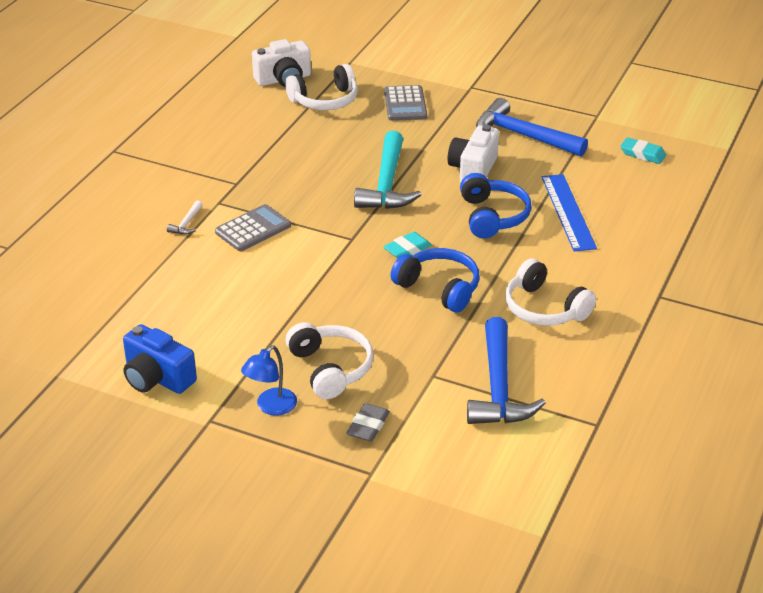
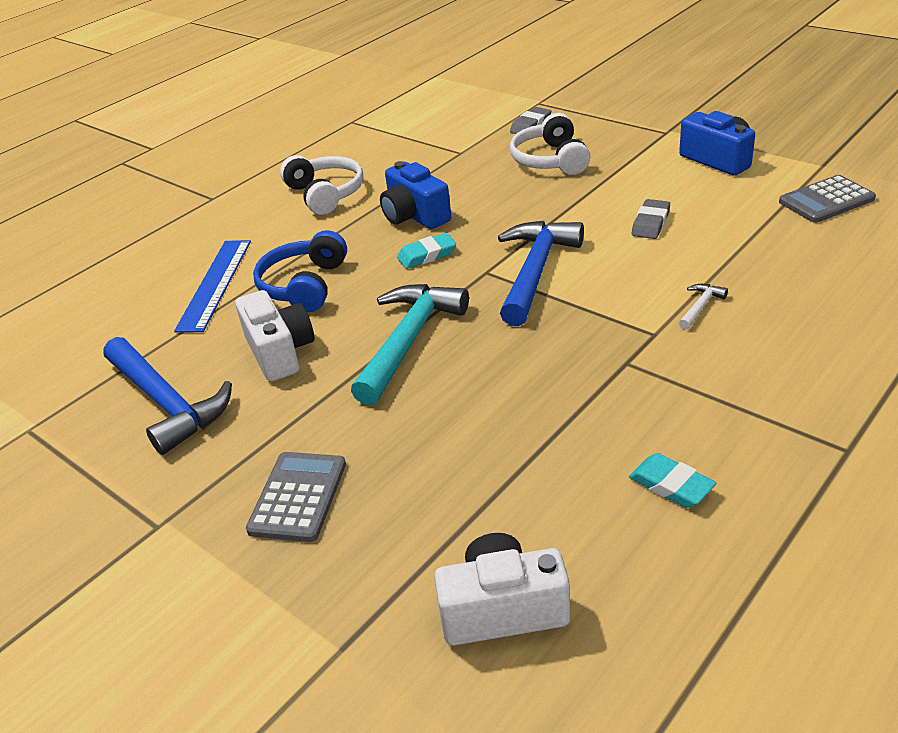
camera: 160 degrees left, 0 degrees up
(224, 294) = (650, 223): none -> grey eraser
(253, 229) = (609, 292): grey calculator -> grey calculator (826, 200)
(271, 407) = (610, 138): blue lamp -> none
(325, 100) = (437, 529): white headphones -> none
(439, 288) = (415, 216): blue headphones -> blue camera
(473, 169) = (280, 352): white camera -> white camera turned 60 degrees counterclockwise
(498, 387) = (410, 143): blue hammer -> blue hammer (536, 271)
(642, 154) = (46, 354): turquoise eraser -> turquoise eraser (671, 485)

